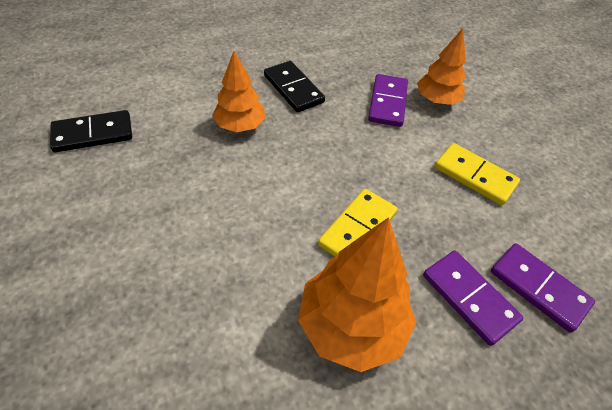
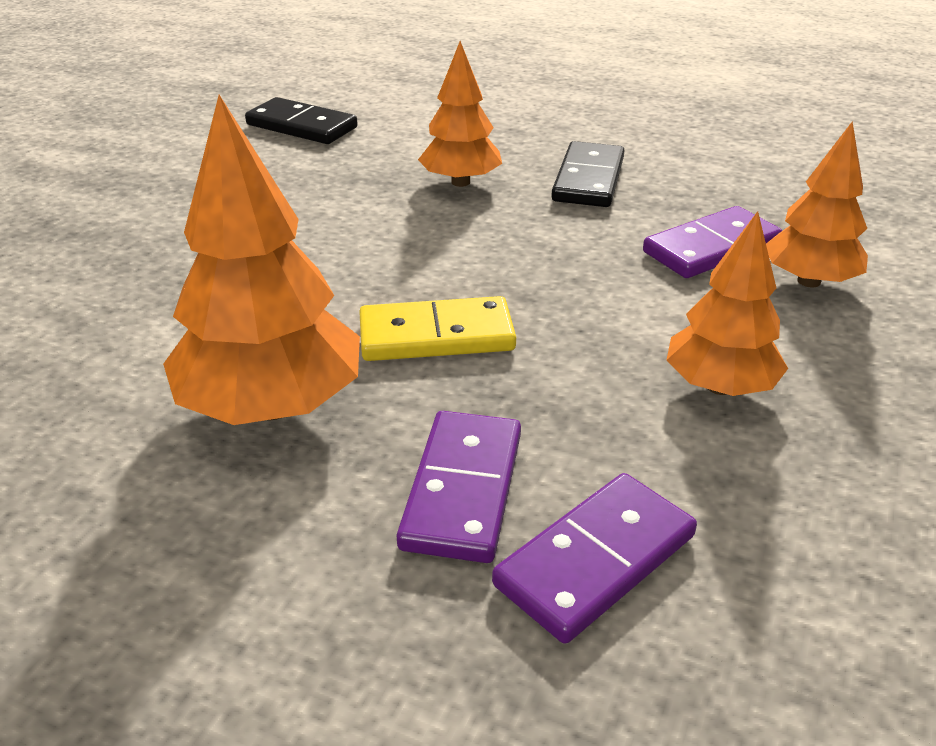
camera: 50 degrees right, 15 degrees down
(474, 176) = (719, 386): yellow domino -> orange tree
(538, 288) = (595, 560): purple domino -> purple domino turned 45 degrees clockwise

